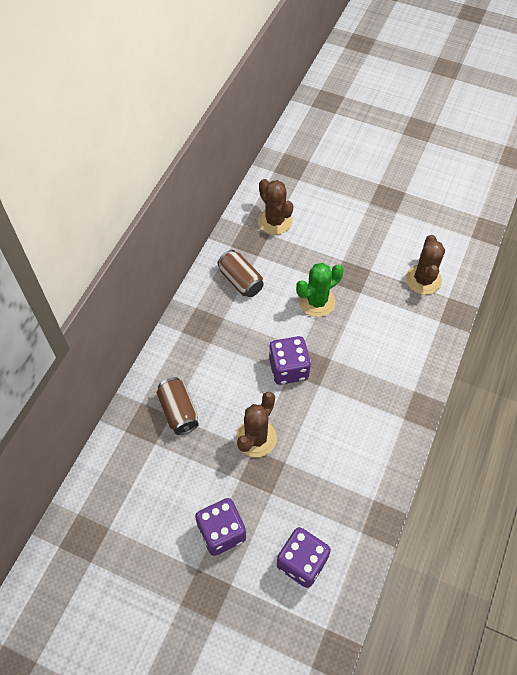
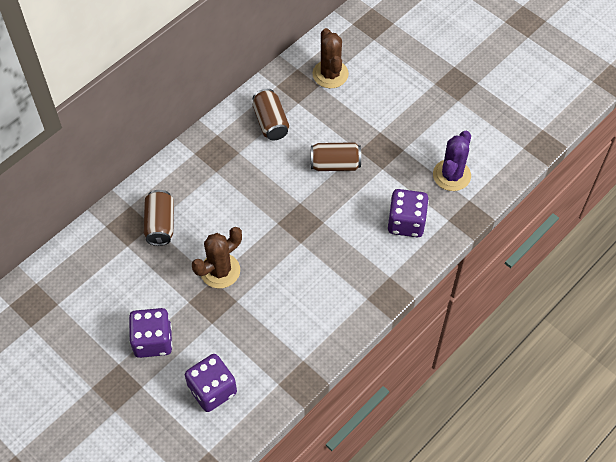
camera: 20 degrees right, 0 degrees up
(288, 369) = (278, 218): purple dice -> purple dice (406, 222)
(317, 302) = (335, 164): green cactus -> brown can
(423, 280) = (451, 175): brown cactus -> purple cactus

